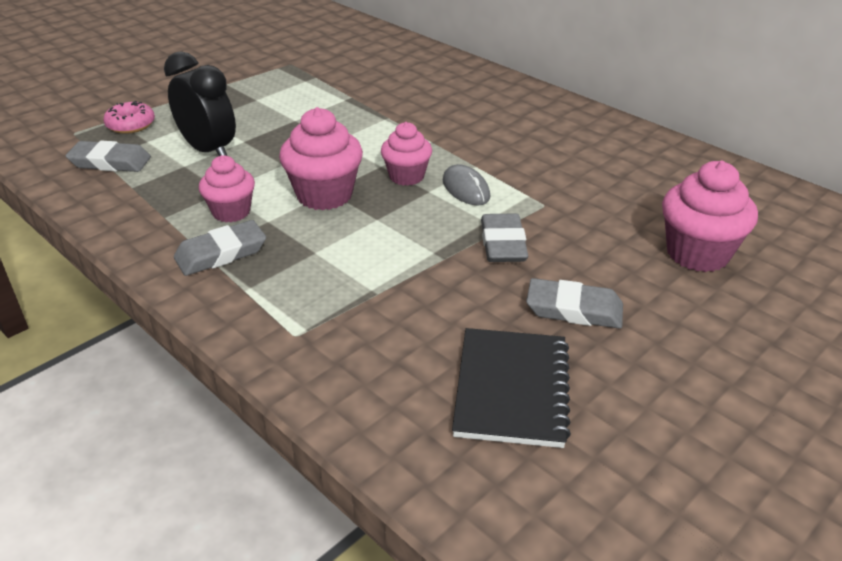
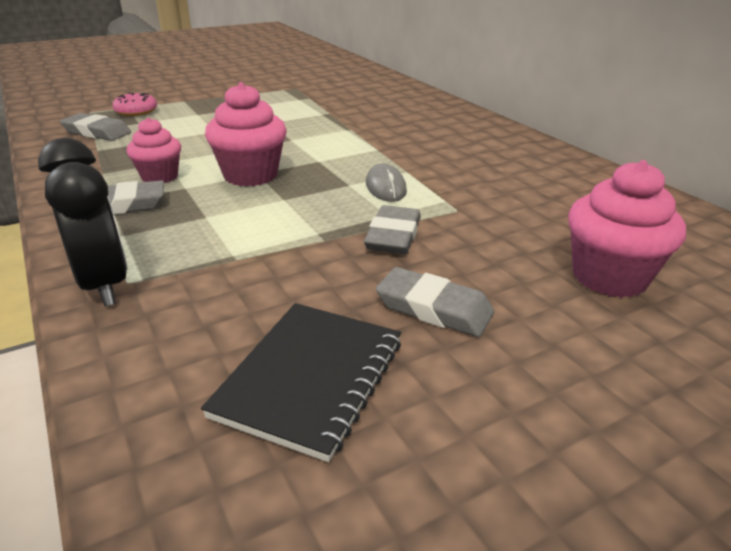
camera: 15 degrees right, 5 degrees down
(209, 151) = (180, 134): black clock -> black clock (104, 285)
(406, 176) = (336, 171): pink cupcake -> none

